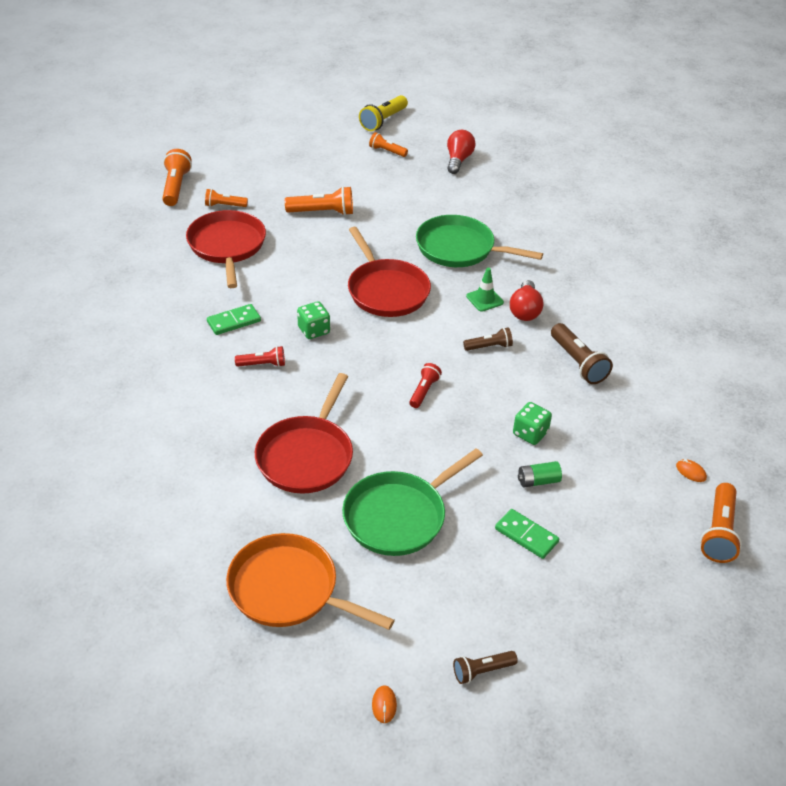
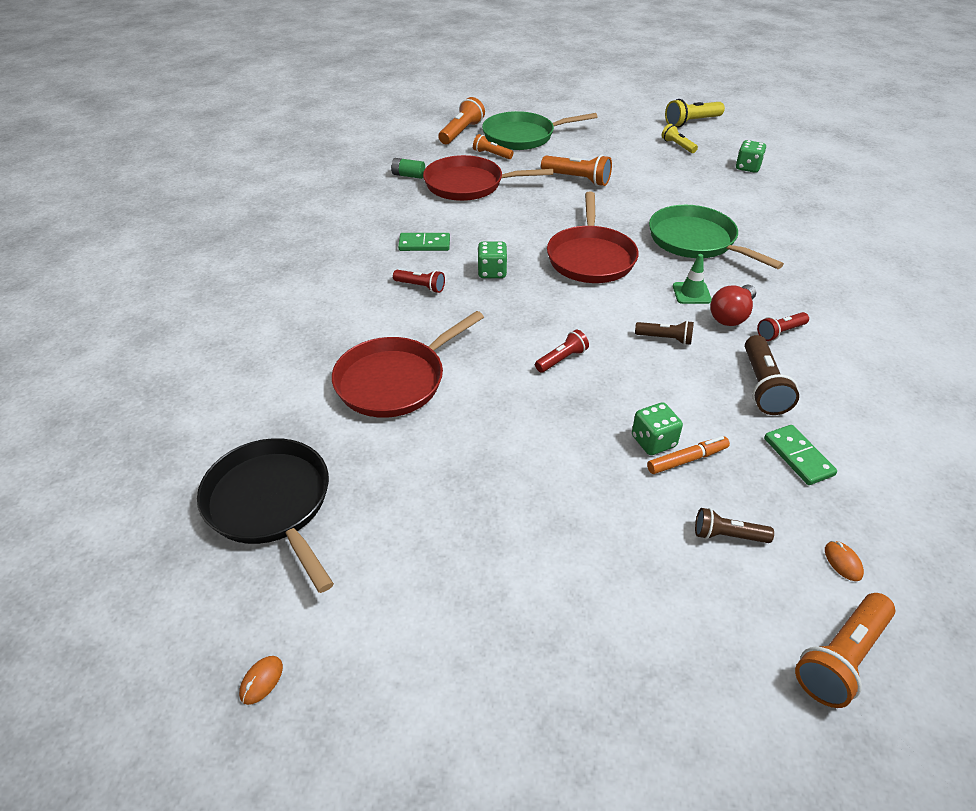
camera: 30 degrees right, 0 degrees up
(227, 246) = (468, 185): red pan -> red pan turned 105 degrees counterclockwise
(288, 589) = (271, 503): orange pan -> black pan
(387, 151) = (677, 146): orange flashlight -> yellow flashlight
(398, 516) = (440, 474): green pan -> green pan (522, 136)
(458, 160) = (747, 167): red light bulb -> green dice
(482, 671) = (401, 696): brown flashlight -> brown flashlight (727, 535)
(526, 535) = (571, 554): green domino -> green domino (798, 457)
(538, 481) = (628, 497): green battery -> green battery (408, 175)
(560, 438) = (687, 460): none -> orange marker
(566, 313) = (780, 332): none -> red flashlight

